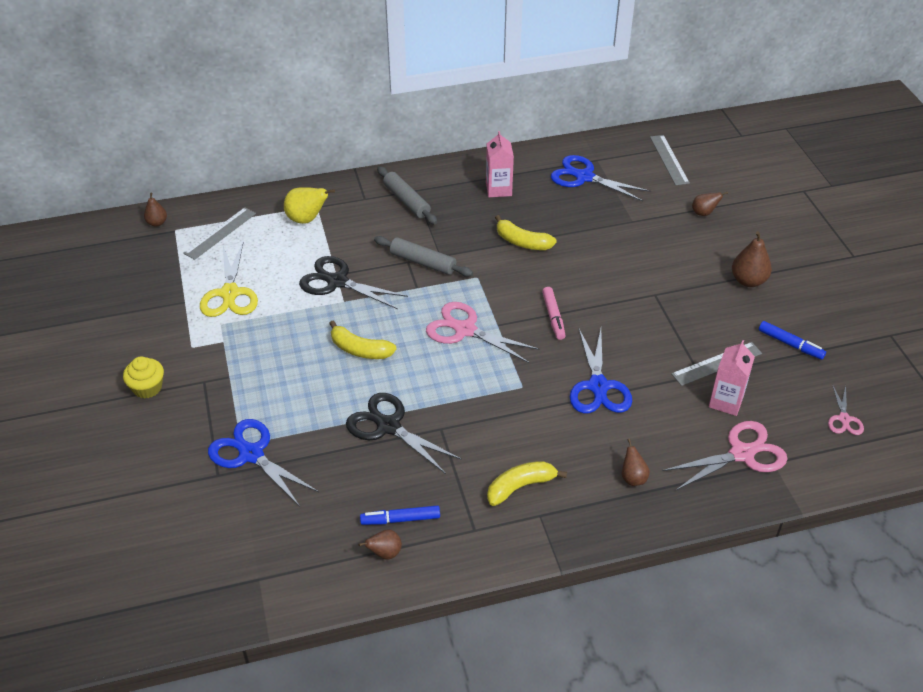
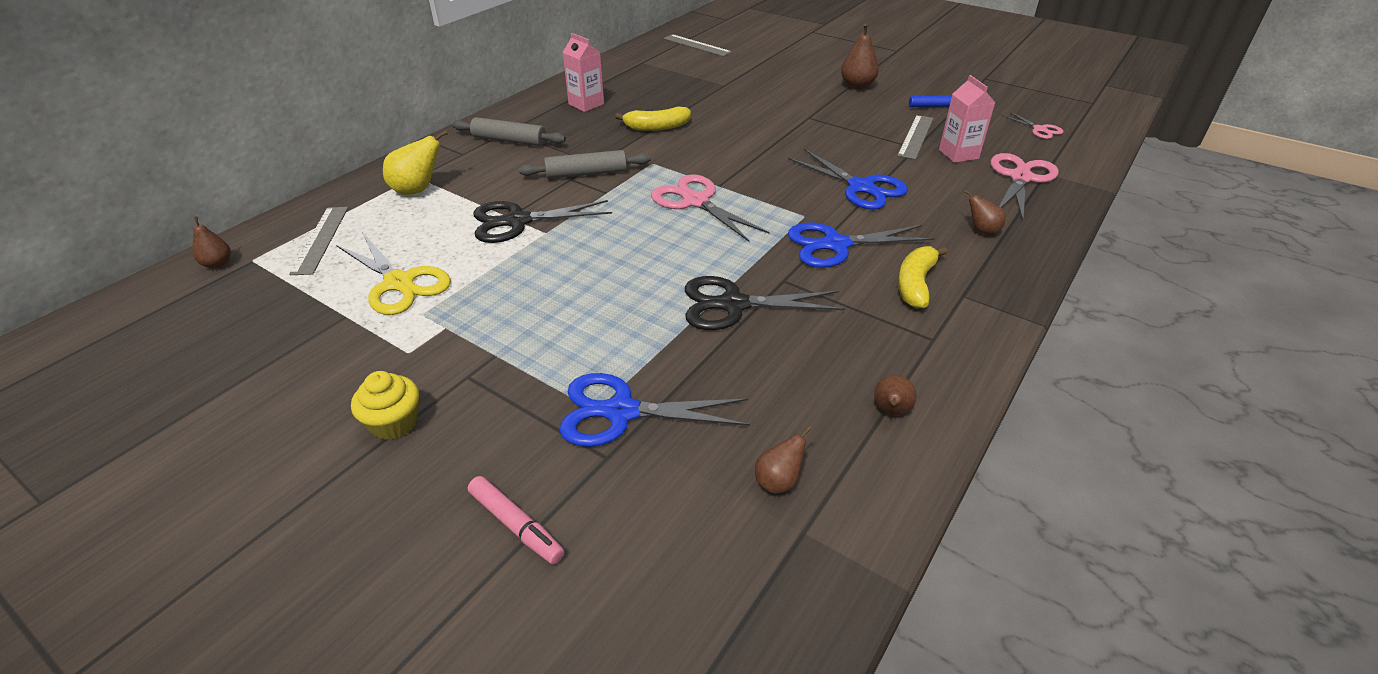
camera: 40 degrees left, 5 degrees down
(360, 349) = (616, 260): yellow banana -> none
(400, 519) = (859, 373): blue marker -> none
(465, 330) = (695, 201): pink scissors -> pink scissors turned 60 degrees clockwise
(553, 317) = (756, 161): pink marker -> pink marker (516, 525)
(584, 177) = (647, 74): blue scissors -> blue scissors (835, 245)
(704, 213) = (767, 63): brown pear -> brown pear (778, 481)

